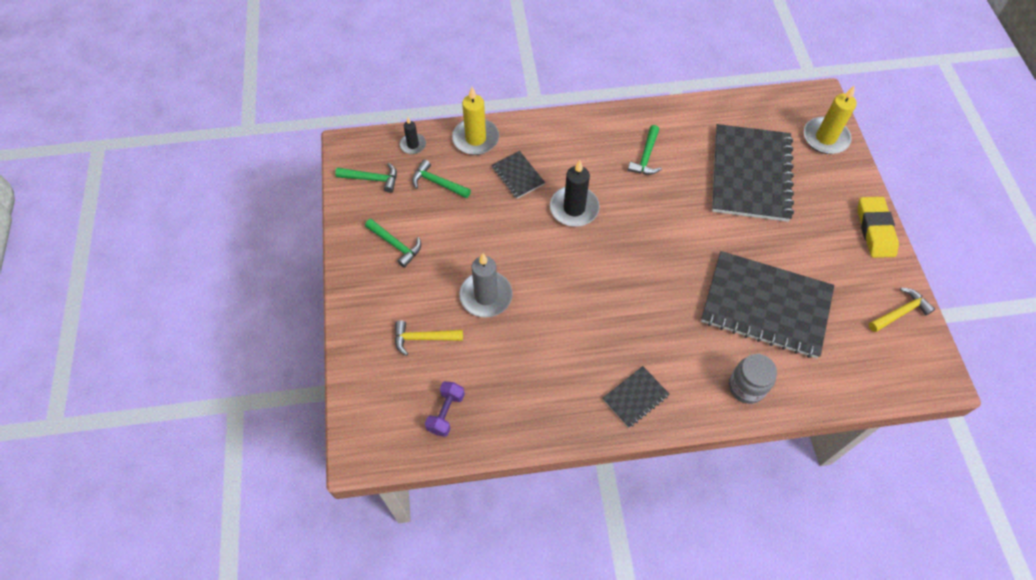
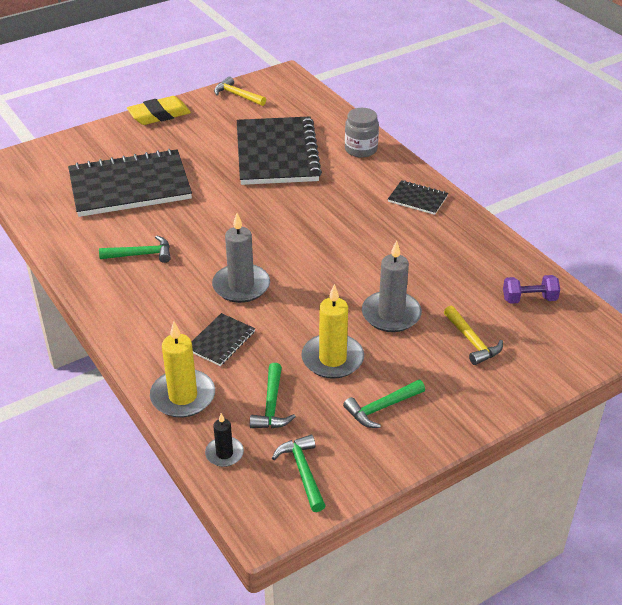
camera: 115 degrees left, 20 degrees down
(395, 245) = (381, 408): green hammer -> green hammer turned 135 degrees counterclockwise
(574, 208) = (241, 286): black candle -> grey candle
(825, 138) = (58, 153): yellow candle -> yellow candle (332, 359)

